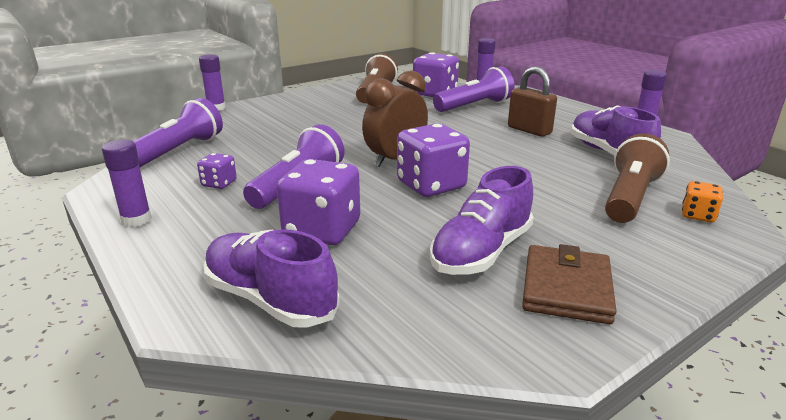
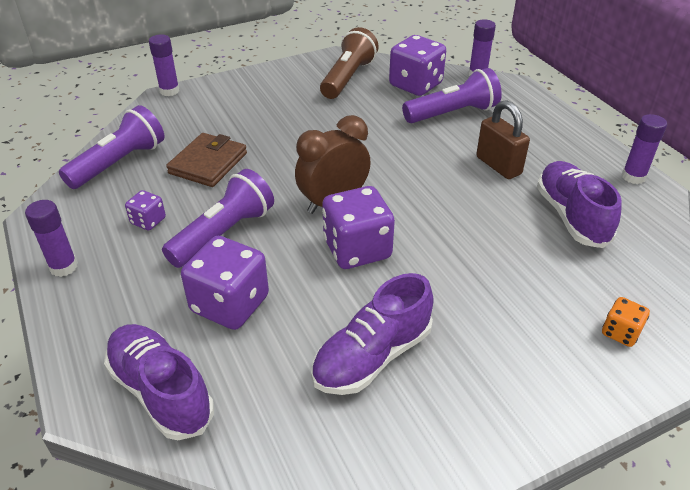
camera: 10 degrees right, 15 degrees up
(566, 288) = (434, 418): brown wallet -> brown wallet (208, 163)
(629, 197) = (559, 295): brown flashlight -> none

